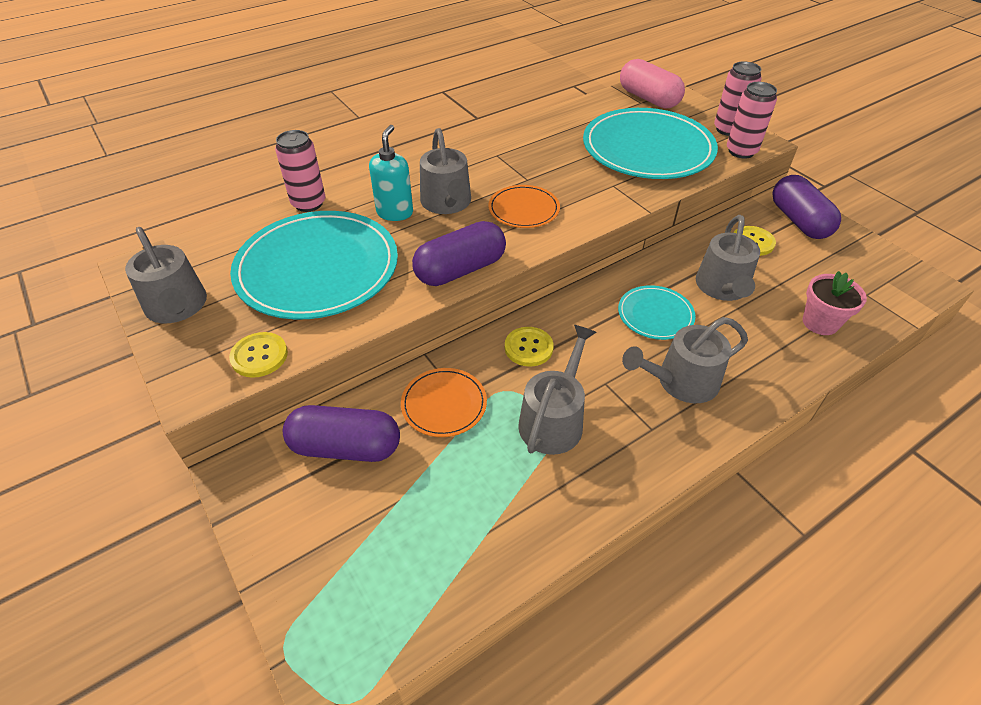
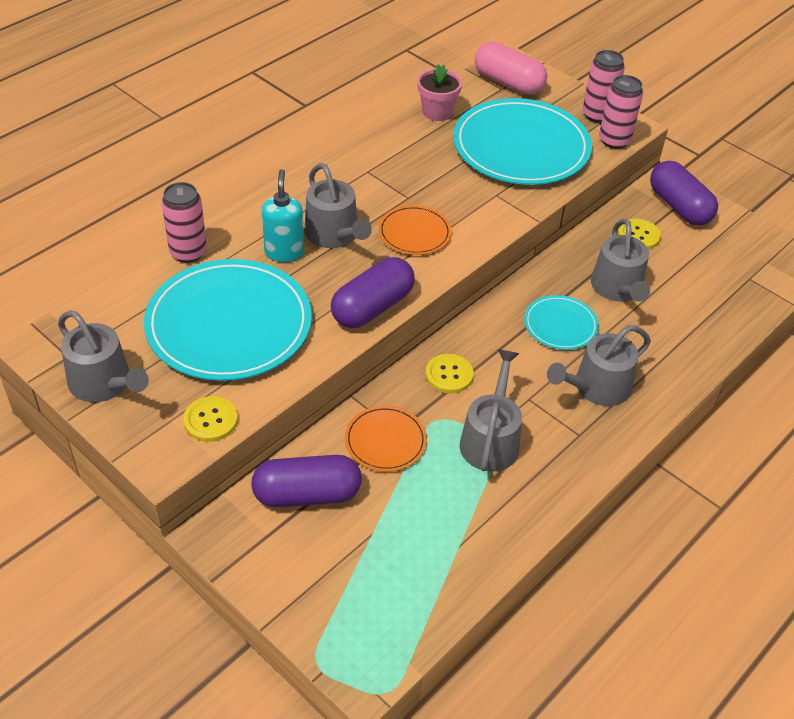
camera: 15 degrees left, 0 degrees up
(820, 322) = (711, 312): pink flower pot -> pink flower pot (437, 112)

